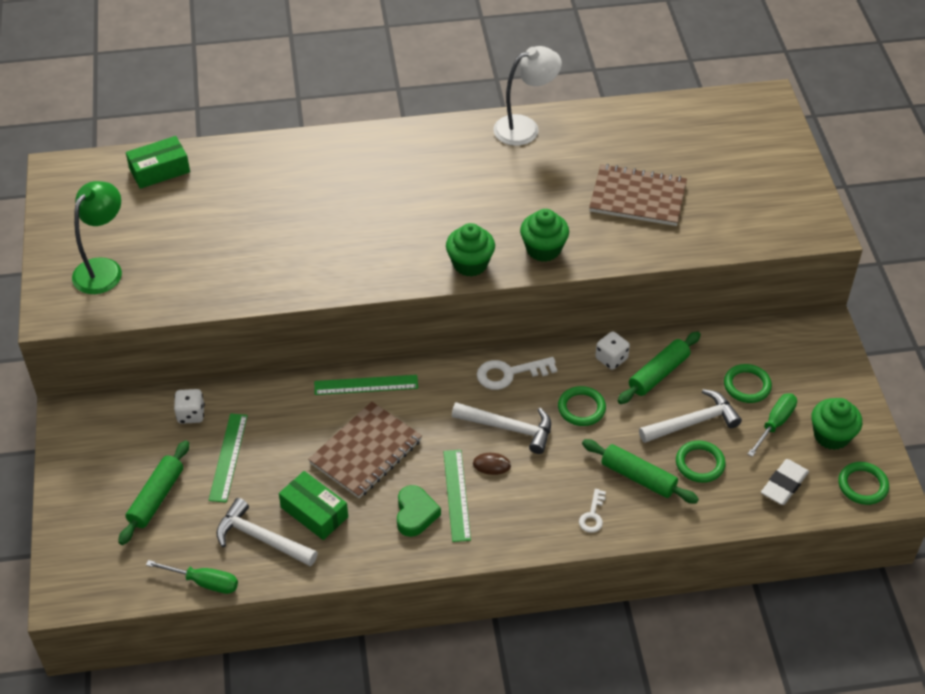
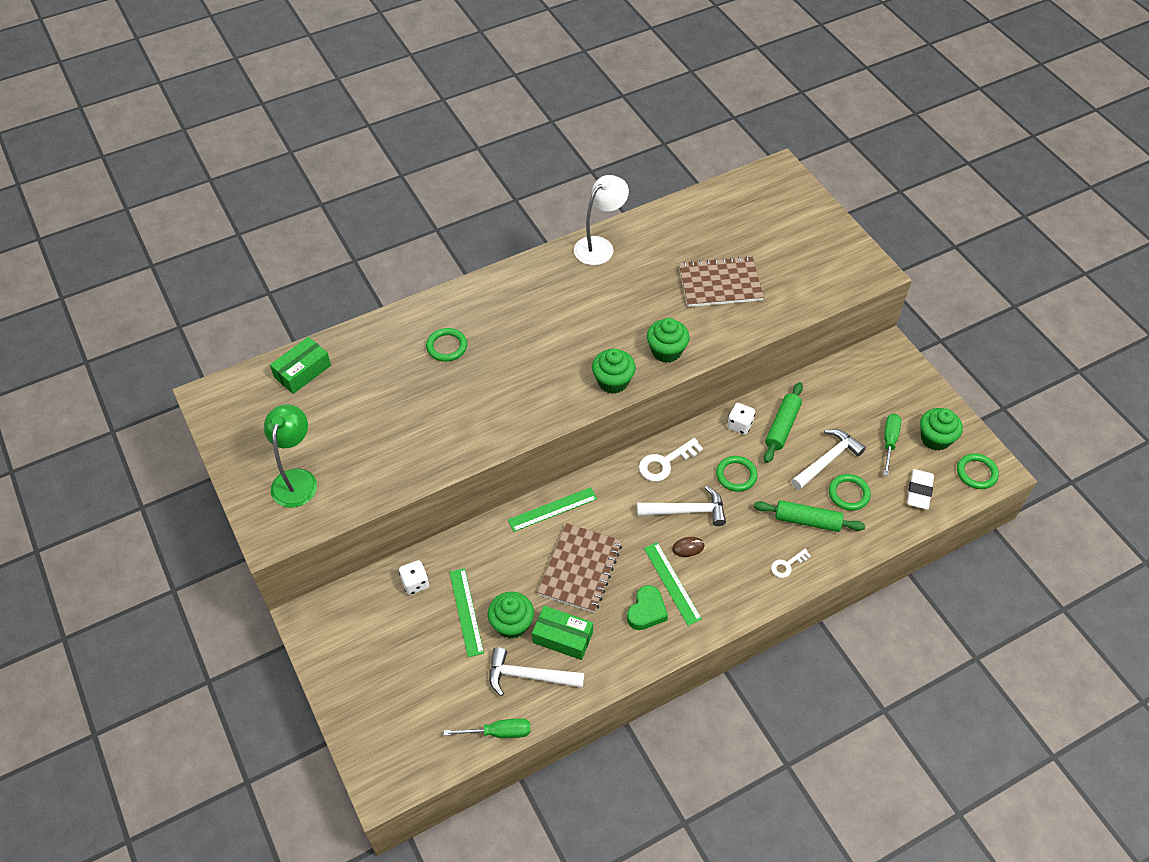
camera: 20 degrees left, 5 degrees up
(156, 498) = (421, 669): green rolling pin -> none
(268, 483) = (512, 624): none -> green cupcake
(415, 514) = (646, 611): green heart -> green heart turned 45 degrees clockwise
(592, 515) = (787, 565): white key -> white key turned 60 degrees clockwise
(747, 385) = (854, 416): green ring -> green ring (446, 346)

